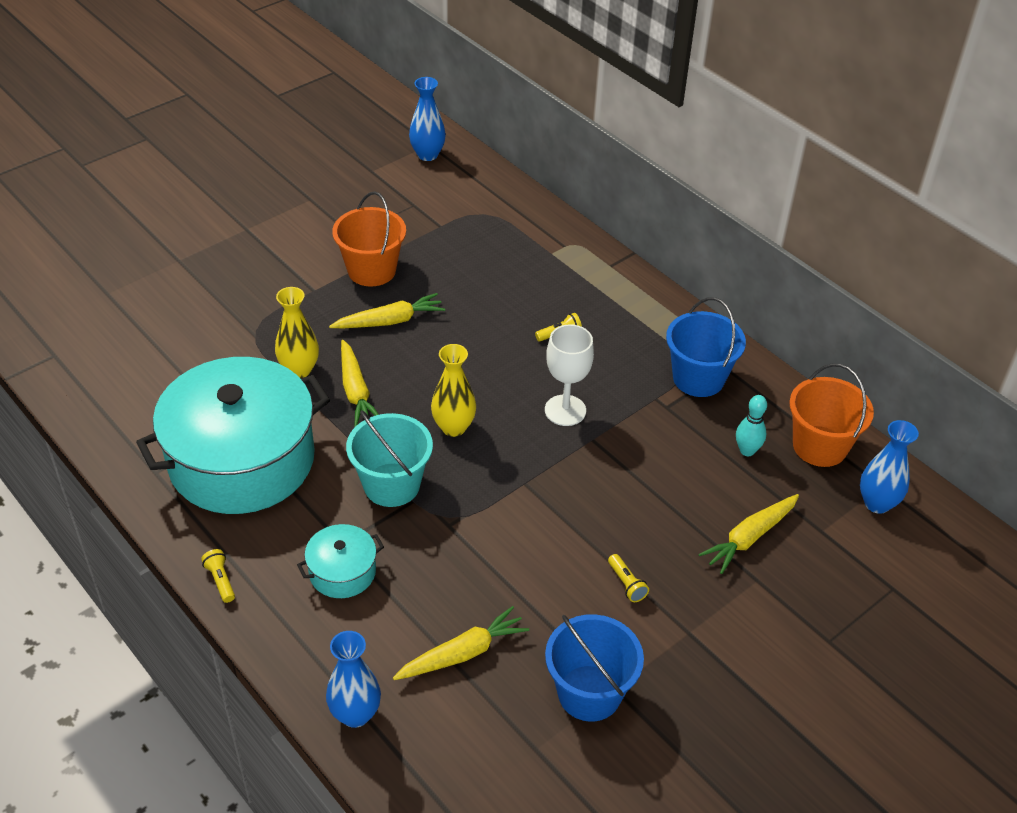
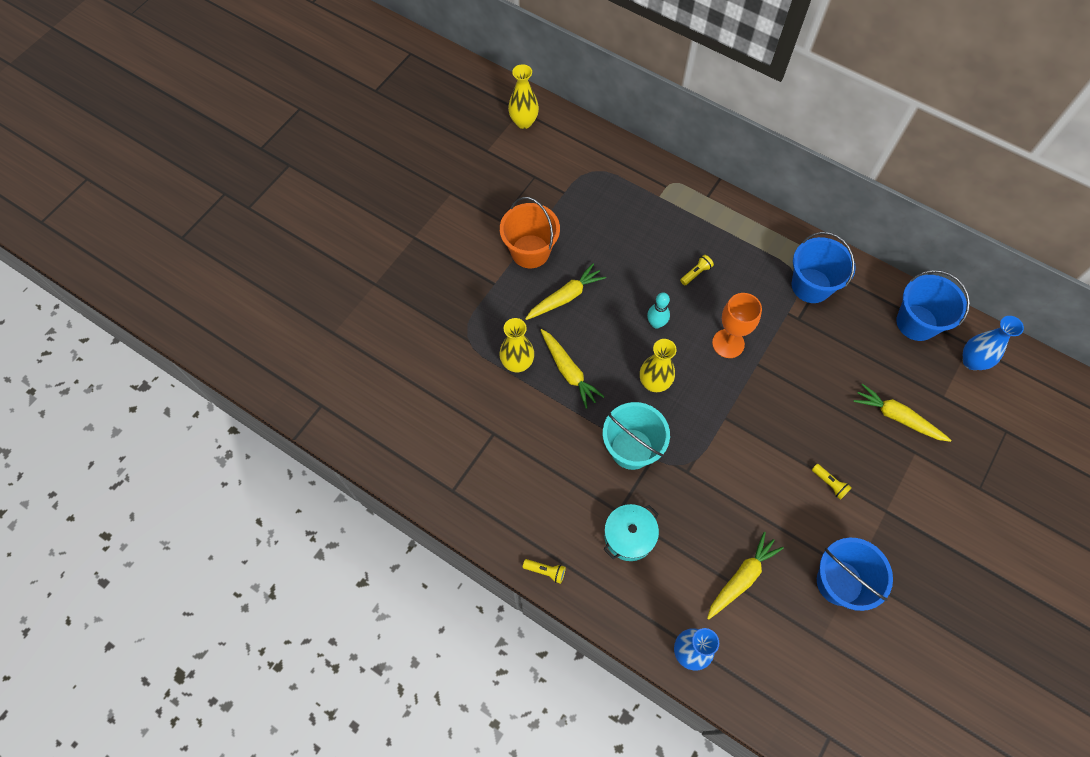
camera: 15 degrees left, 20 degrees up
(220, 580) = (545, 571): yellow flashlight -> yellow flashlight turned 150 degrees clockwise
(242, 460) = (512, 460): turquoise pot -> none
(427, 155) = (524, 122): blue vase -> yellow vase
(565, 410) = (728, 343): white goblet -> orange goblet
(747, 451) = (868, 342): turquoise bowling pin -> turquoise bowling pin (656, 323)
(750, 537) = (898, 417): yellow carrot -> yellow carrot turned 90 degrees clockwise
(819, 446) = (916, 322): orange bucket -> blue bucket

